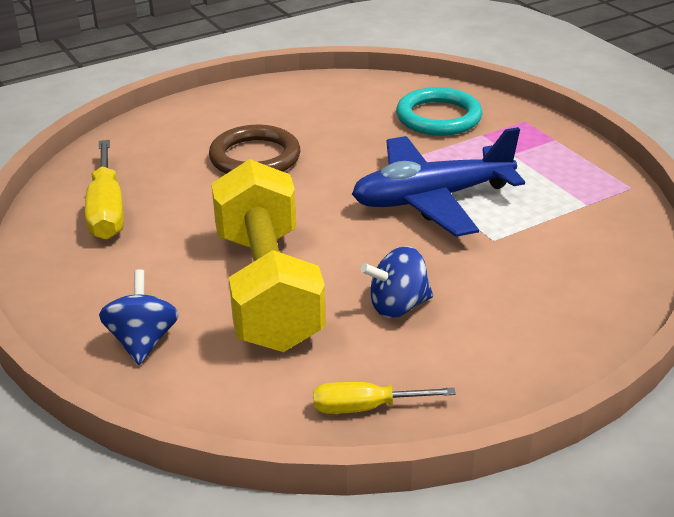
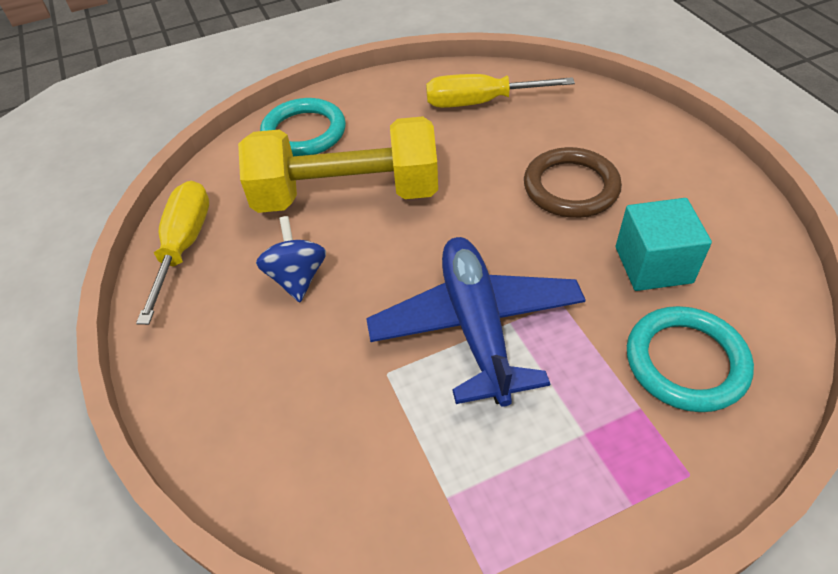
camera: 100 degrees right, 15 degrees up
(143, 341) = (304, 132): blue spinning top -> turquoise ring
(347, 124) = (653, 265): none -> turquoise cube
(365, 407) = (184, 246): yellow screwdriver -> yellow screwdriver, size x1.59

